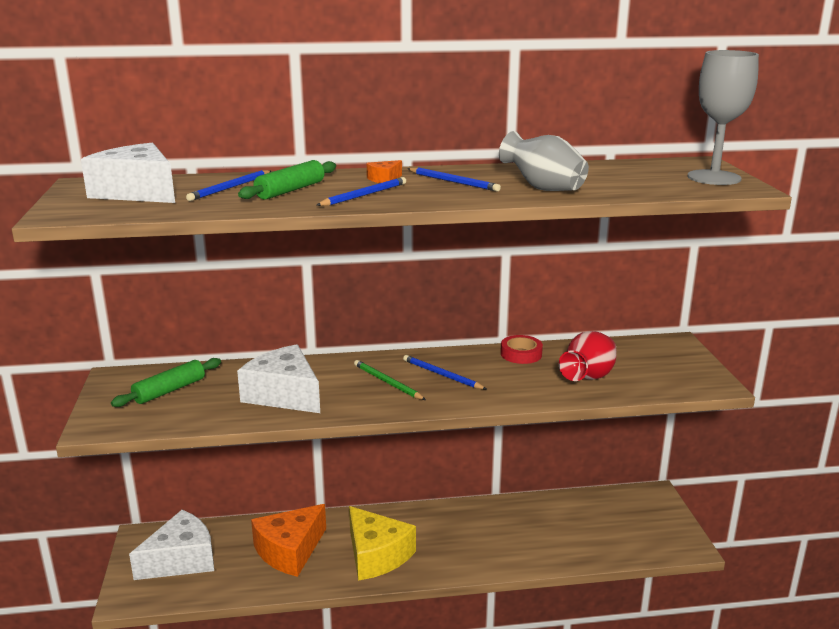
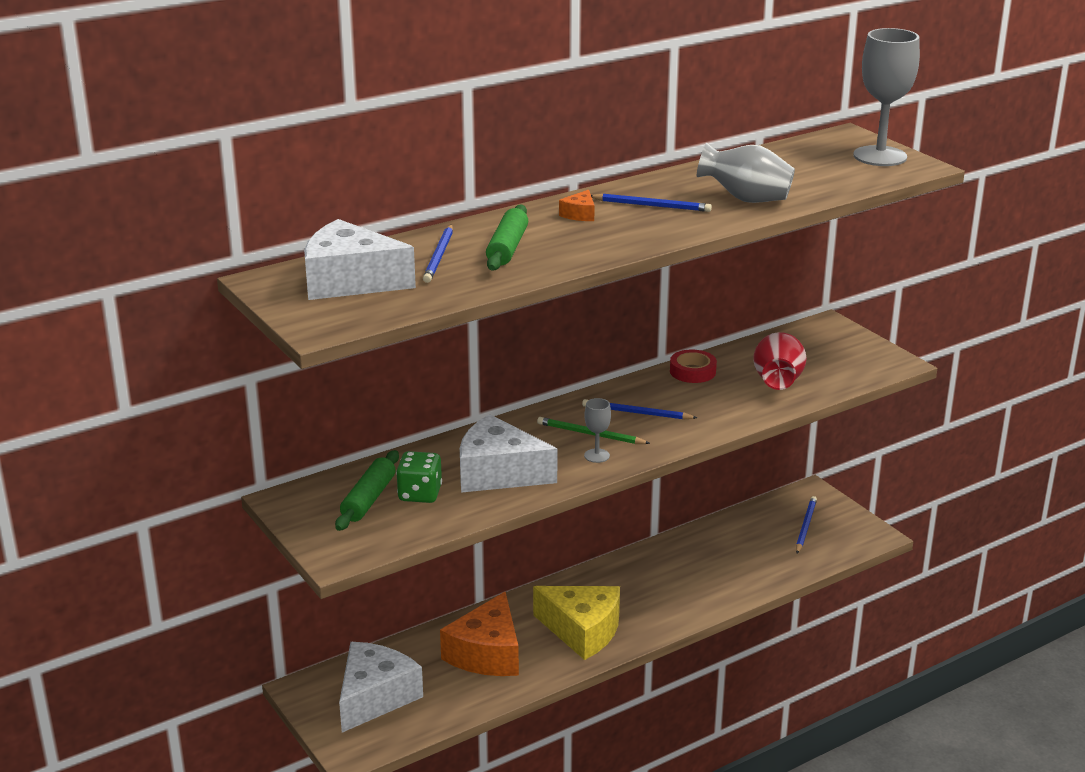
camera: 25 degrees left, 5 degrees up
(209, 396) = (420, 494): none -> green dice
(364, 195) = (590, 240): blue pencil -> blue pencil (805, 526)
(375, 400) = (596, 455): none -> grey goblet

